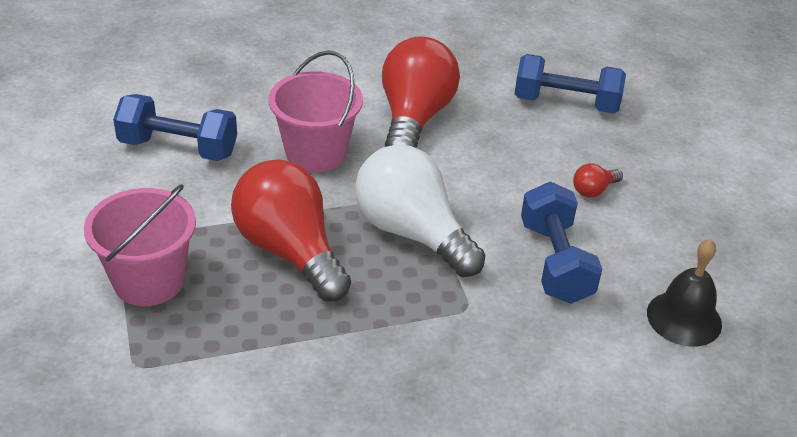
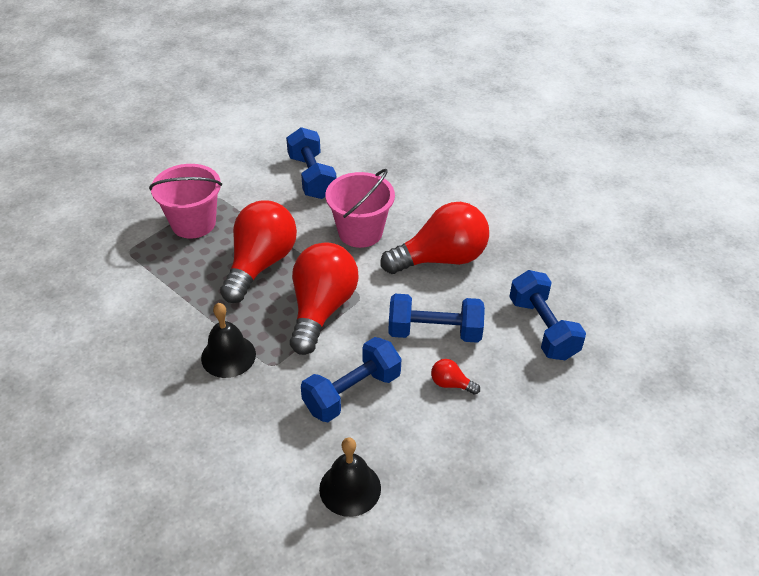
camera: 60 degrees right, 5 degrees up
(412, 233) = (321, 309): white light bulb -> red light bulb
(423, 339) = (228, 356): none -> black bell
(515, 169) = (434, 332): none -> blue dumbbell

